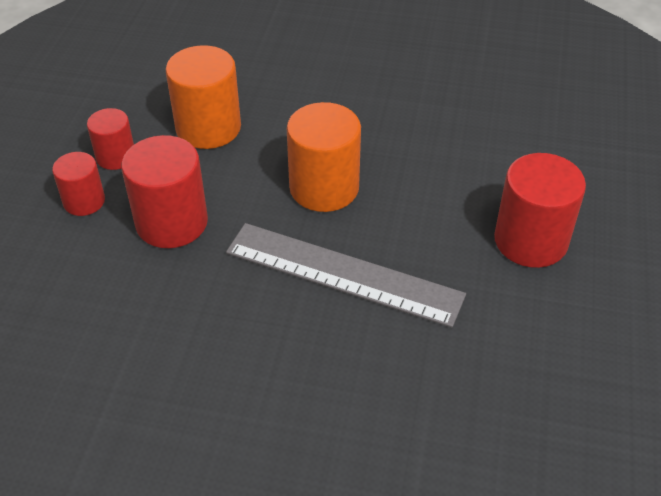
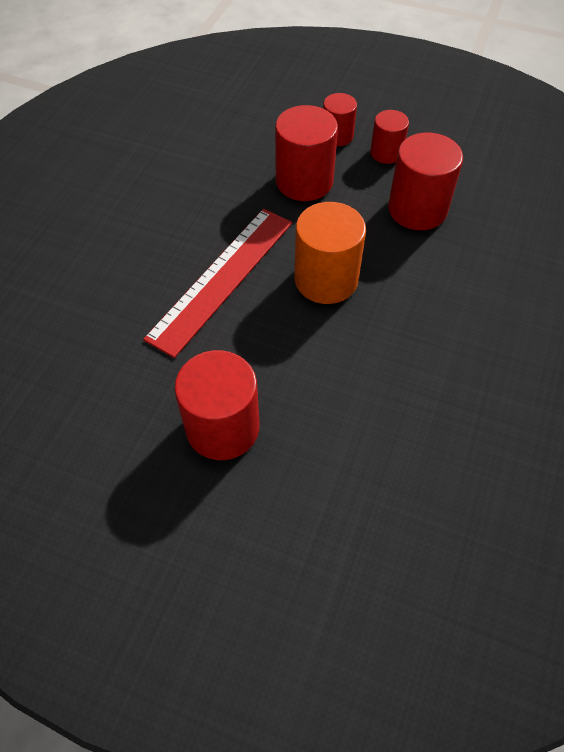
camera: 100 degrees right, 10 degrees up
(208, 128) = (417, 209): orange cylinder -> red cylinder
(343, 273) = (222, 279): grey ruler -> red ruler

